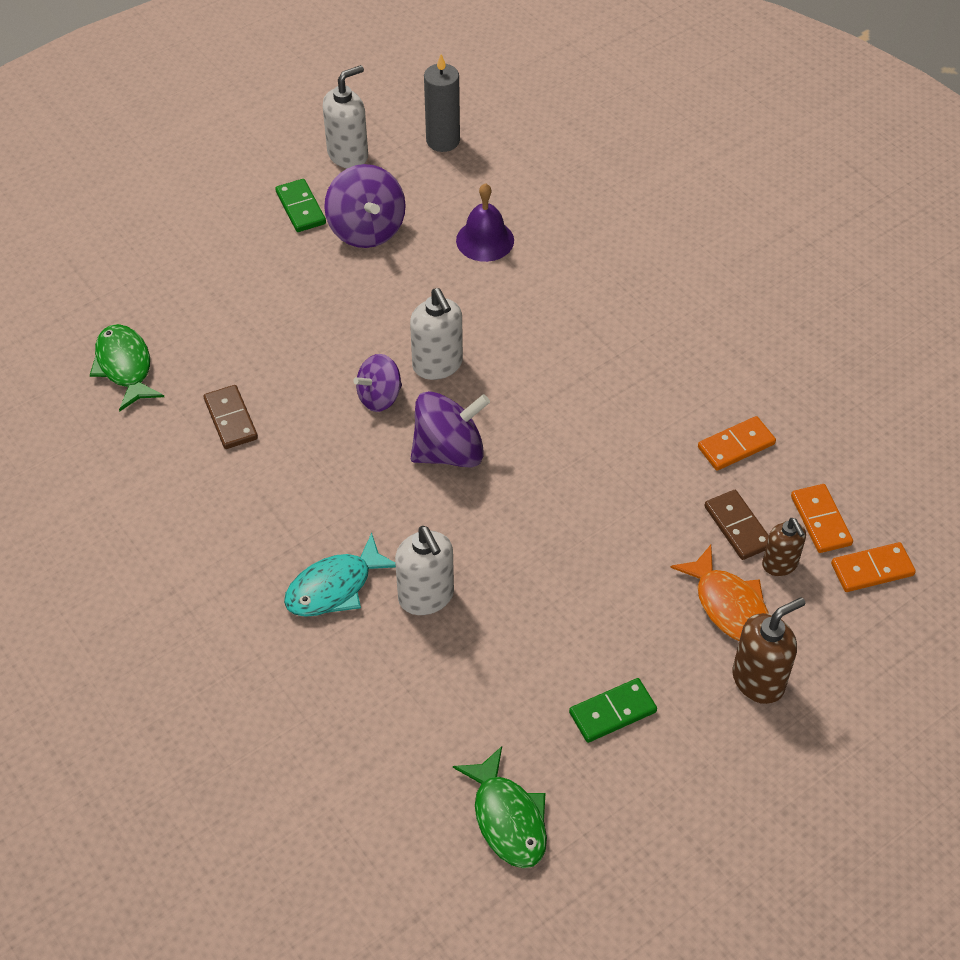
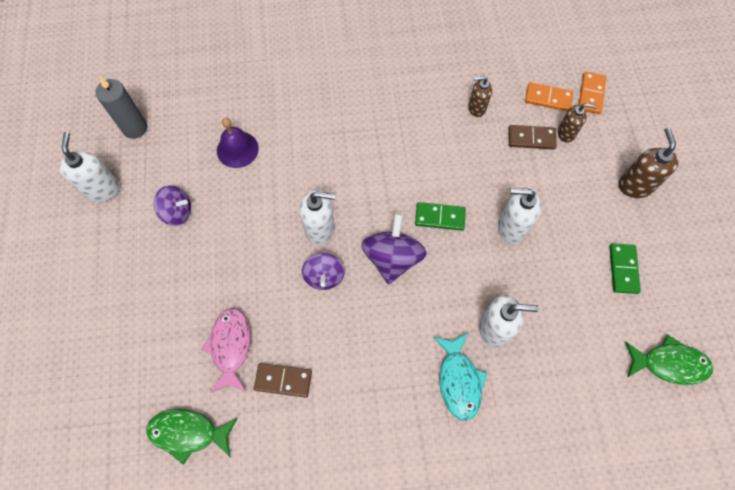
camera: 60 degrees left, 15 degrees up
(240, 354) = (230, 347): none -> pink fish
(300, 208) = (127, 243): green domino -> green domino (440, 217)
(366, 229) = (177, 212): purple spinning top -> purple spinning top, size x0.65
(582, 558) = (511, 227): none -> white soap dispenser
(728, 605) = (580, 172): orange fish -> none
(736, 446) = (476, 108): orange domino -> brown soap dispenser

